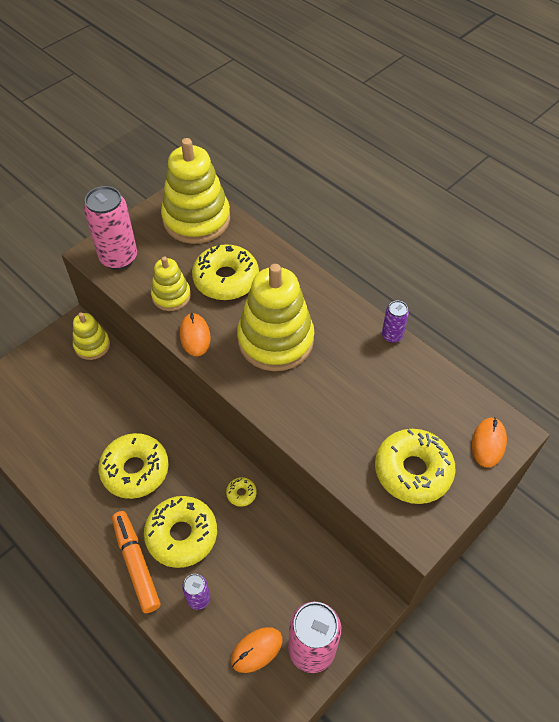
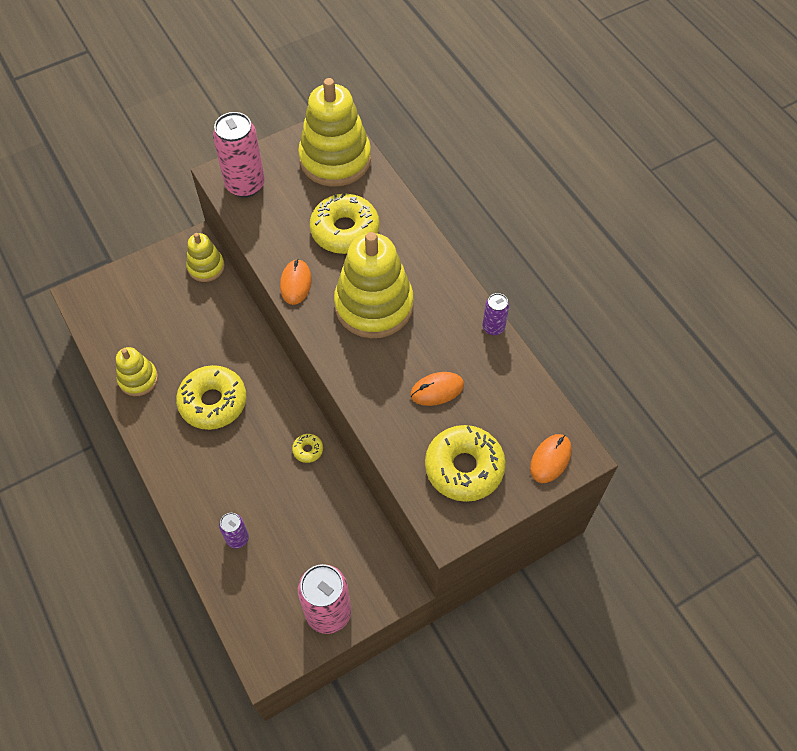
camera: 15 degrees right, 5 degrees up
(136, 563) = (189, 491): orange marker -> none
(171, 296) = (285, 236): yellow stacking toy -> yellow stacking toy (138, 379)
(182, 535) = (239, 475): yellow donut -> none
(256, 650) = (277, 599): orange mouse -> orange mouse (437, 390)

